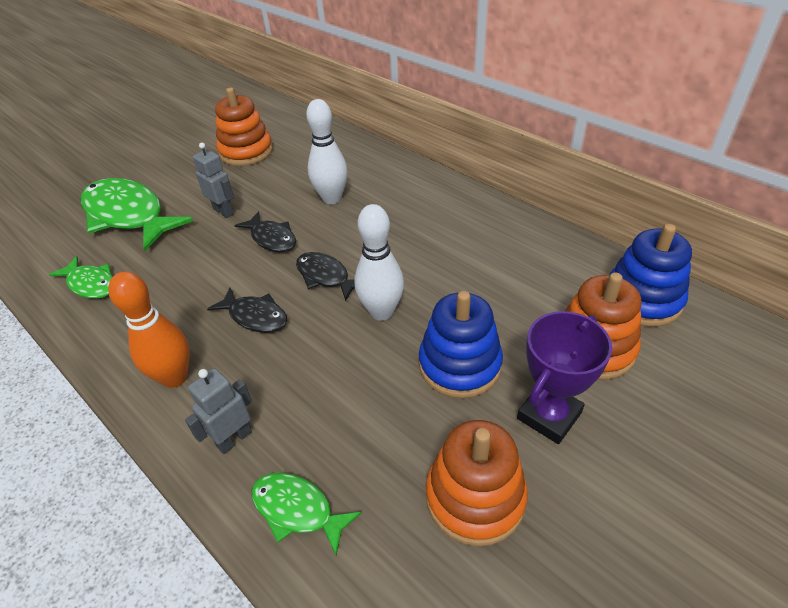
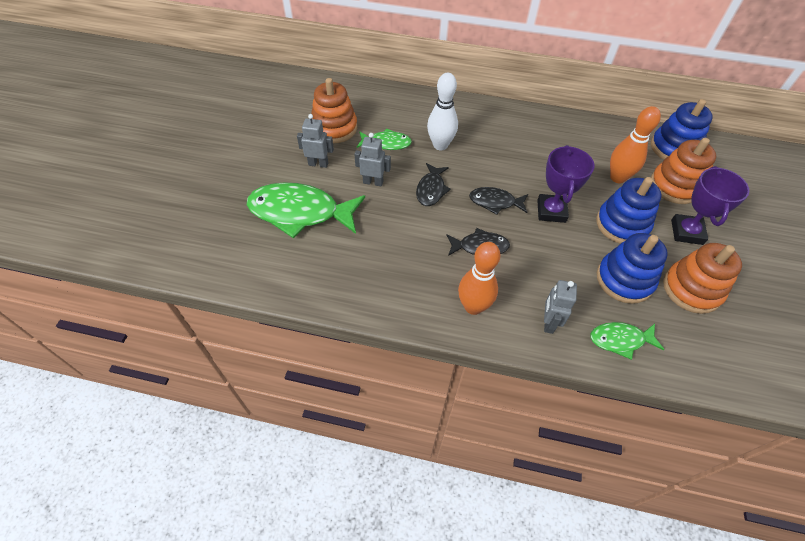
camera: 35 degrees left, 10 degrees up
(91, 284) = (337, 274): green fish -> green fish (386, 143)
(194, 178) = (318, 164): none -> grey robot
(271, 238) = (431, 189): black fish -> black fish turned 90 degrees clockwise
(381, 312) = (551, 211): white bowling pin -> purple trophy
(388, 435) = (624, 279): none -> blue stacking toy
(515, 306) = (617, 177): none -> orange bowling pin

